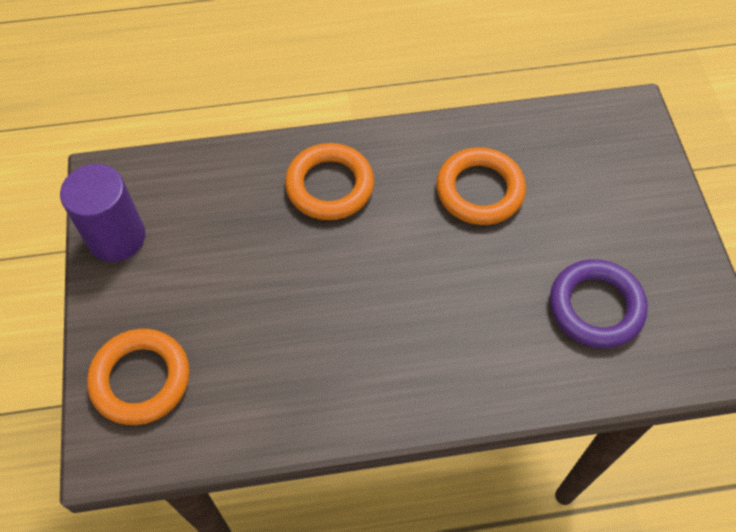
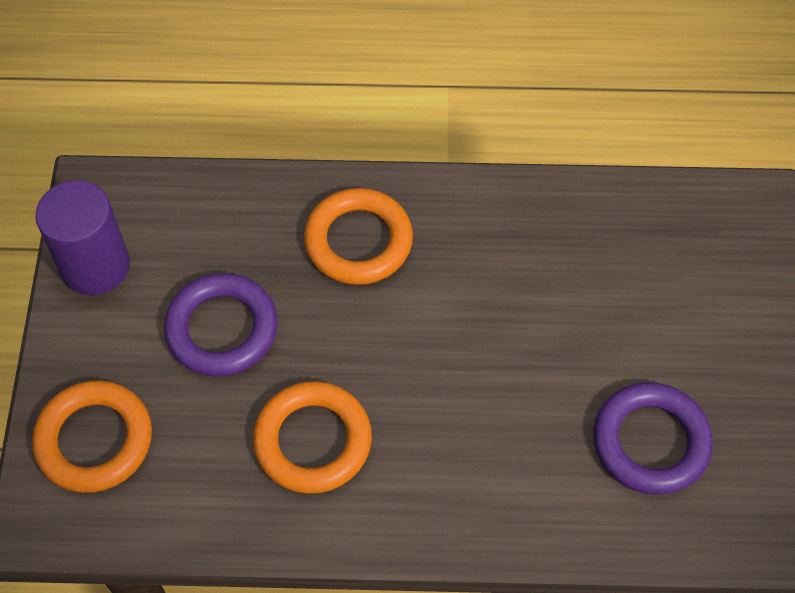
camera: 10 degrees right, 0 degrees up
(232, 272) = (222, 329): none -> purple ring
(479, 190) = (540, 275): orange ring -> orange ring (313, 441)

